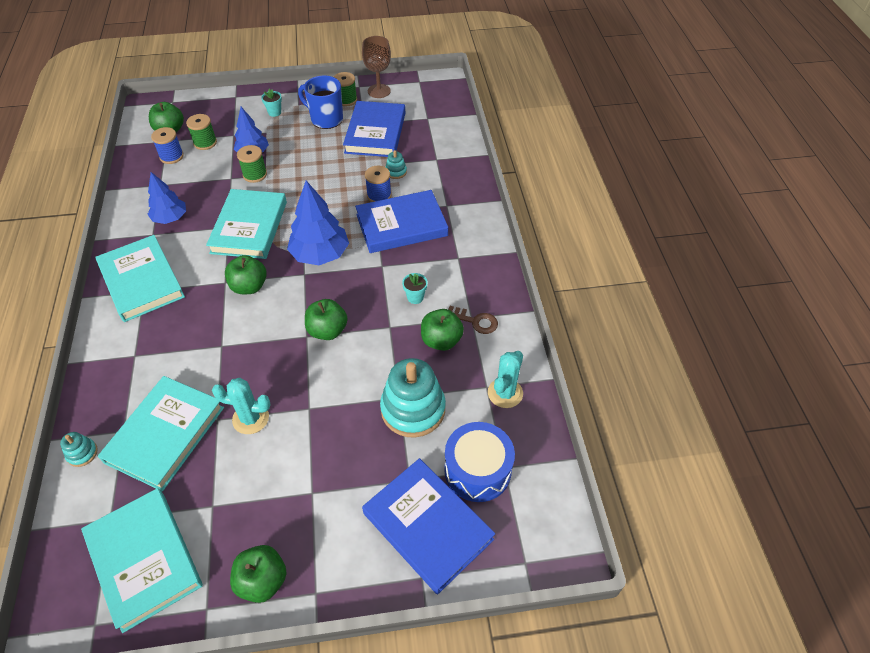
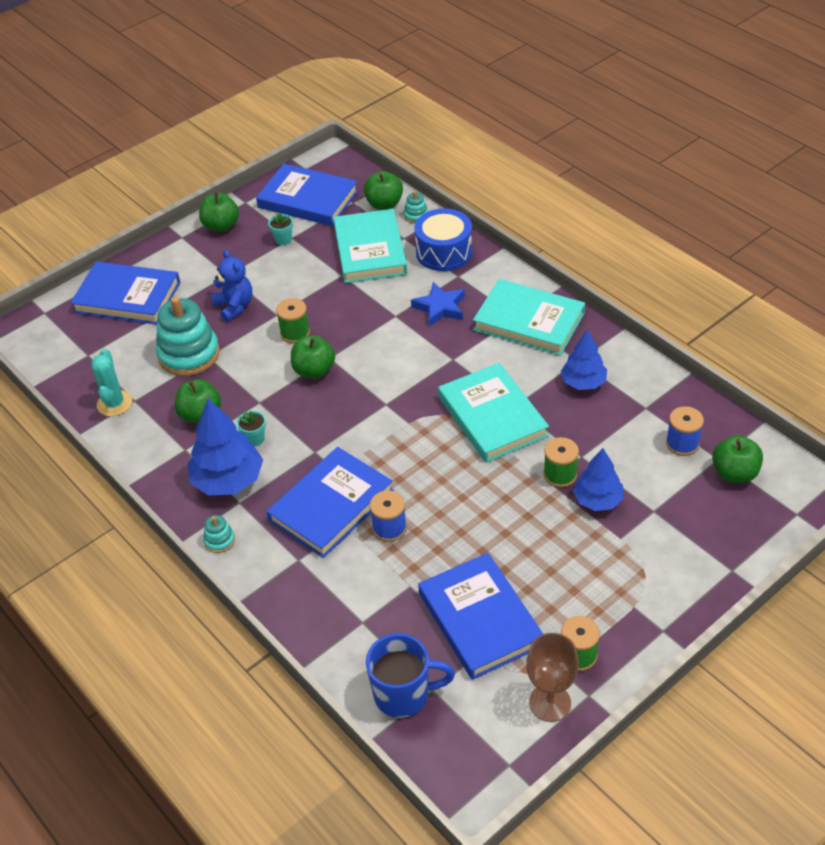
camera: 150 degrees right, 5 degrees down
(144, 559) = (308, 199): turquoise book -> blue book
(182, 332) = (440, 307): none -> blue star
(205, 143) = (670, 481): green spool -> green spool (295, 333)
(249, 286) = (425, 367): green apple -> green apple (384, 204)
(250, 418) = (316, 287): turquoise cactus -> none
(274, 112) = (647, 574): turquoise flower pot -> turquoise flower pot (283, 240)
(320, 254) = (389, 429): blue tree -> blue tree (228, 480)
(326, 119) = (569, 603): blue mug -> blue mug (403, 694)
(336, 442) = (234, 306): none -> blue teddy bear
(396, 172) = (398, 572): turquoise stacking toy -> turquoise stacking toy (219, 540)
(476, 321) = (178, 448): brown key -> none
(477, 470) = (108, 343): blue drum -> blue drum (444, 252)

